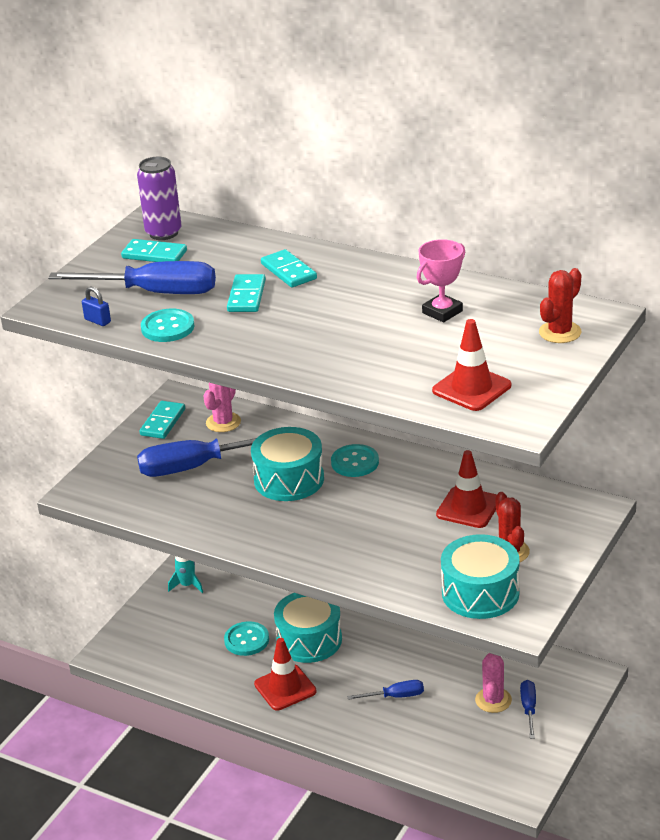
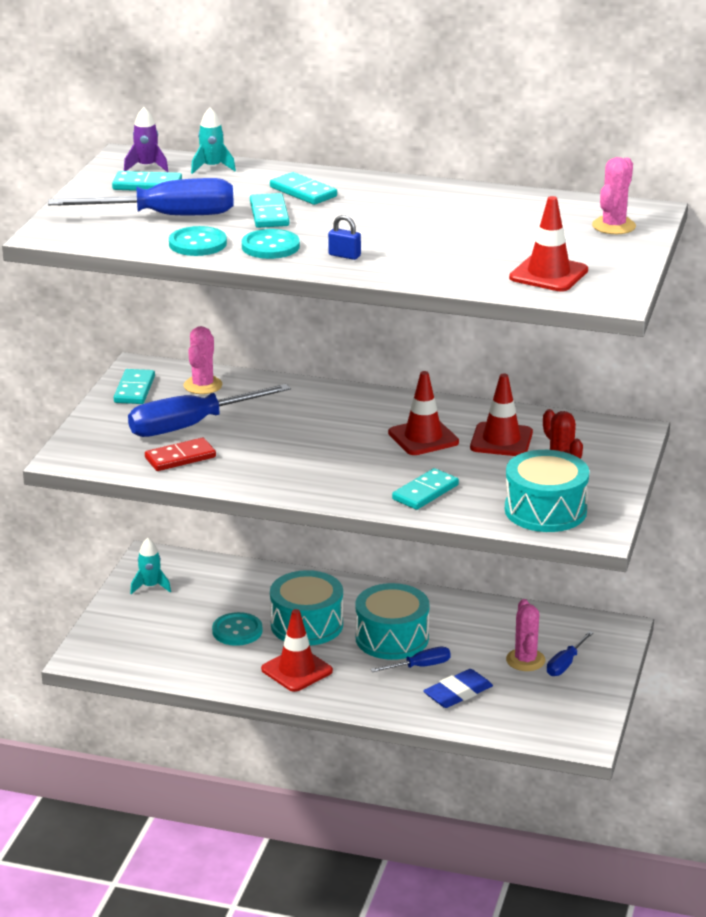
camera: 15 degrees left, 5 degrees down
(97, 321) = (116, 242): blue padlock -> blue padlock (344, 255)
(163, 233) = (147, 167): purple can -> purple rocket
(174, 501) = (180, 458): none -> red domino
(220, 237) = (212, 167): none -> turquoise rocket
(289, 479) = (298, 430): turquoise drum -> turquoise drum (392, 638)
(355, 462) = (363, 410): turquoise button -> turquoise button (270, 246)
(377, 561) = (425, 492): none -> turquoise domino
(398, 498) = (423, 438): none -> red traffic cone
(420, 729) = (458, 693): none -> blue eraser
(442, 312) = (484, 216): pink trophy -> none
(529, 709) = (565, 664): blue screwdriver -> blue screwdriver turned 135 degrees counterclockwise
(560, 332) = (613, 226): red cactus -> pink cactus

